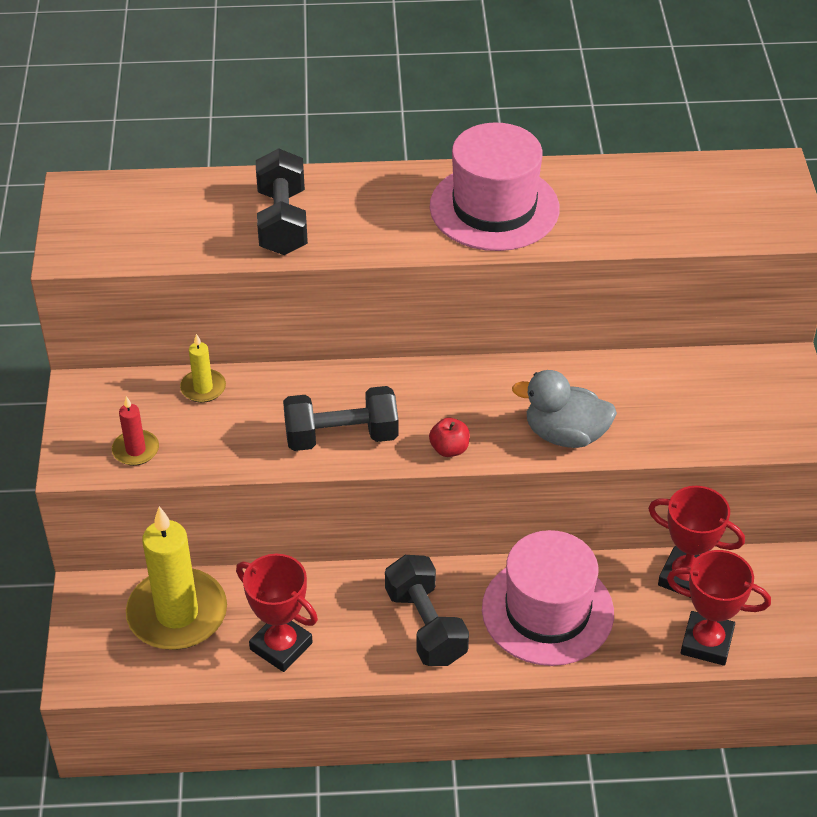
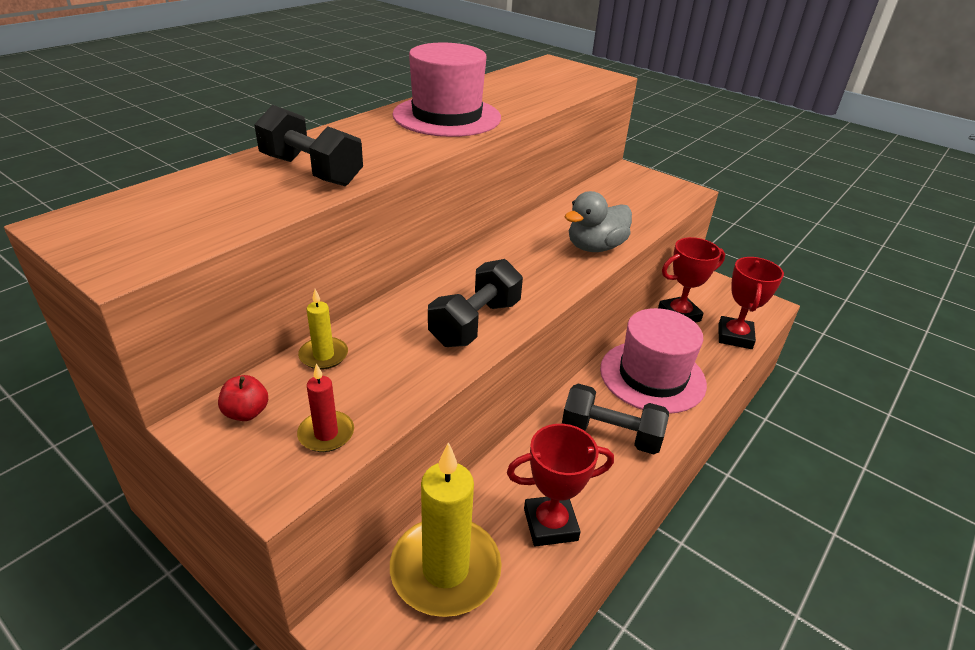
camera: 50 degrees left, 10 degrees down
(449, 449) = (550, 289): red apple -> red apple (246, 413)
(706, 642) = (734, 336): red trophy -> red trophy turned 45 degrees counterclockwise

